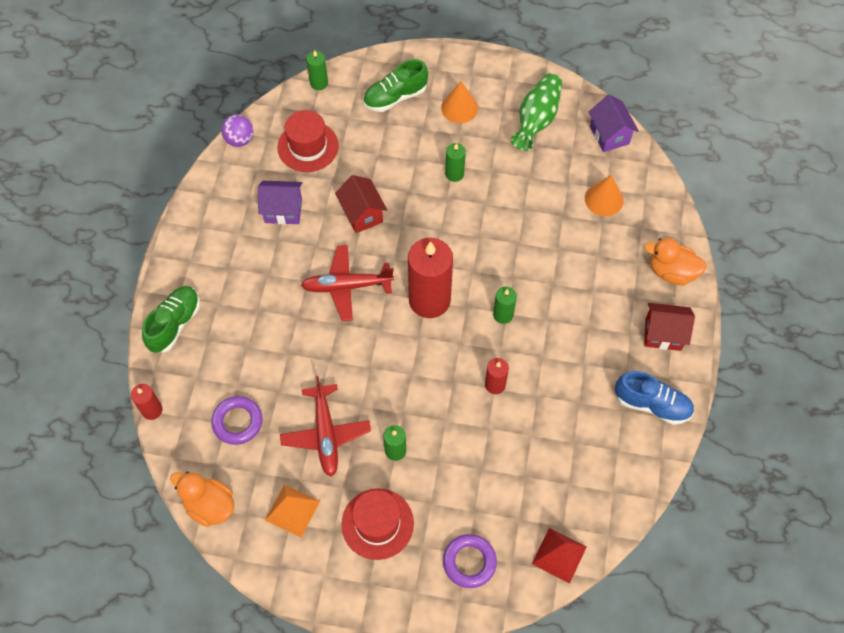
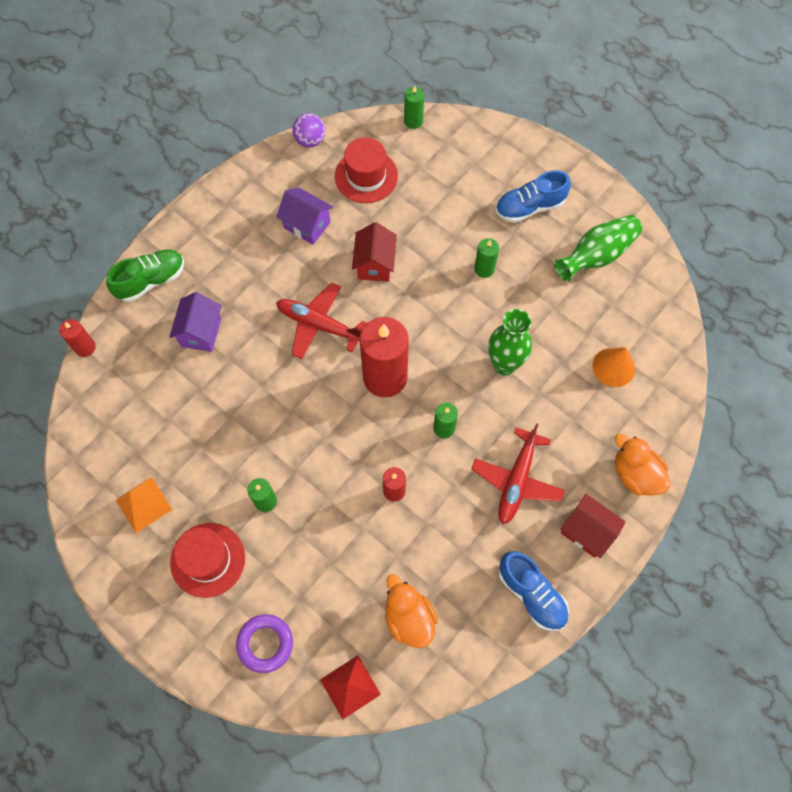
camera: 30 degrees right, 5 degrees up
(209, 505) = (79, 459): orange duck -> orange duck (409, 617)
(237, 422) = (148, 398): purple ring -> none
(326, 434) = (215, 451): red plane -> red plane (517, 480)
(395, 97) = (475, 168): green shoe -> none
(459, 107) = (529, 207): orange cone -> blue shoe
(518, 241) = (504, 364): none -> green vase
(609, 135) = (660, 306): purple house -> purple house (201, 332)

